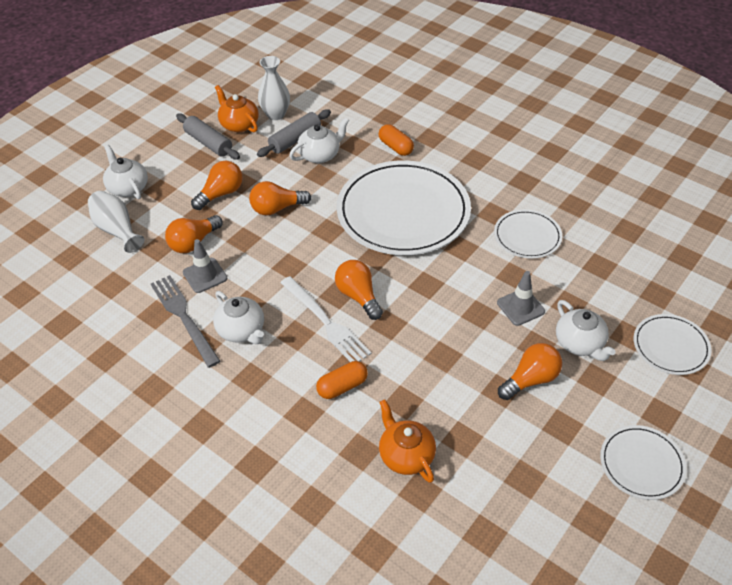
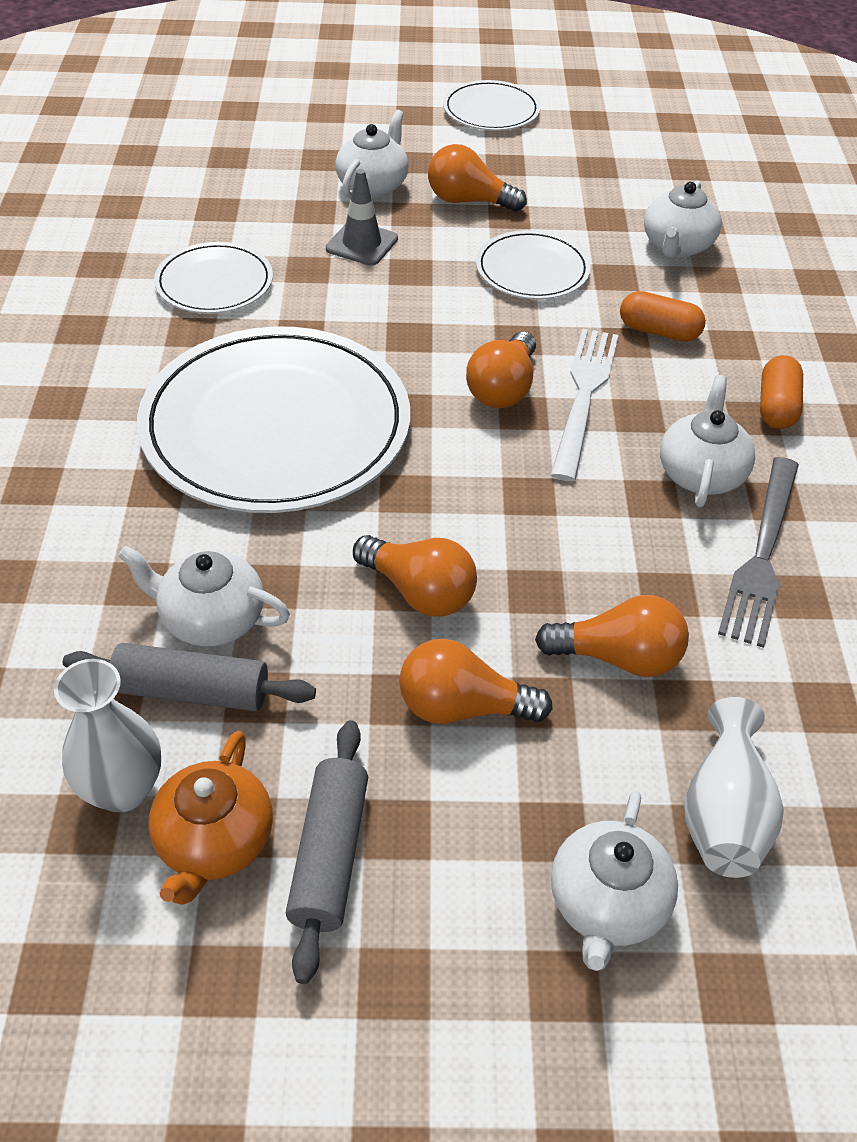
camera: 130 degrees left, 0 degrees up
(205, 275) = (663, 587): grey traffic cone -> none
(395, 147) = (99, 518): orange capsule -> orange capsule (776, 407)
(405, 455) = (677, 246): orange teapot -> white teapot
(670, 346) = (308, 130): white plate -> white plate (532, 270)

